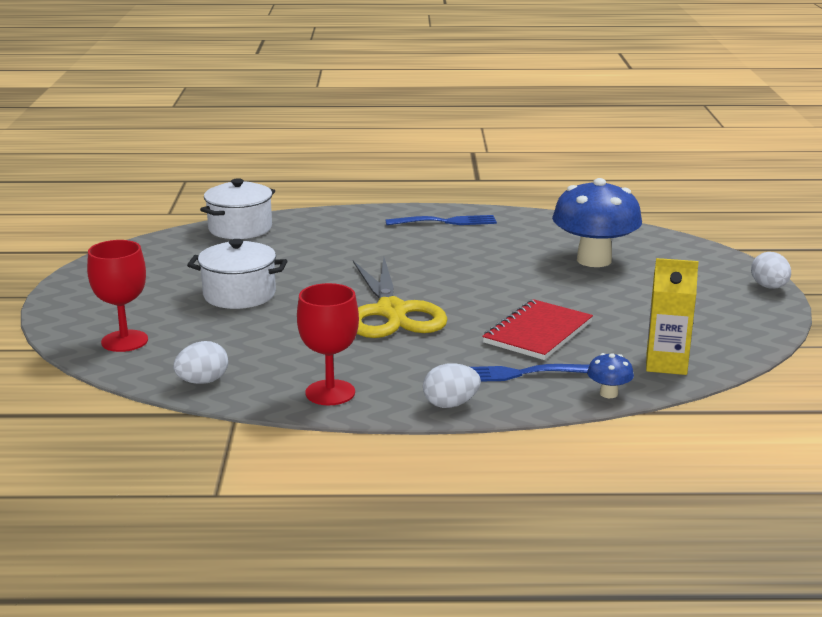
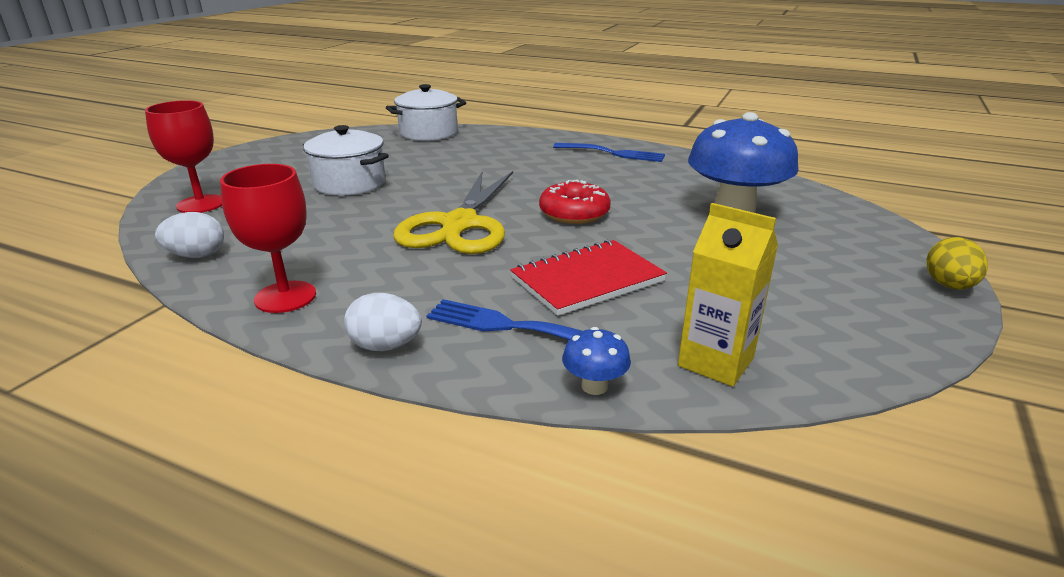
camera: 25 degrees right, 5 degrees up
(473, 284) = (574, 213): none -> red donut
(769, 287) = (948, 286): white egg -> yellow egg

